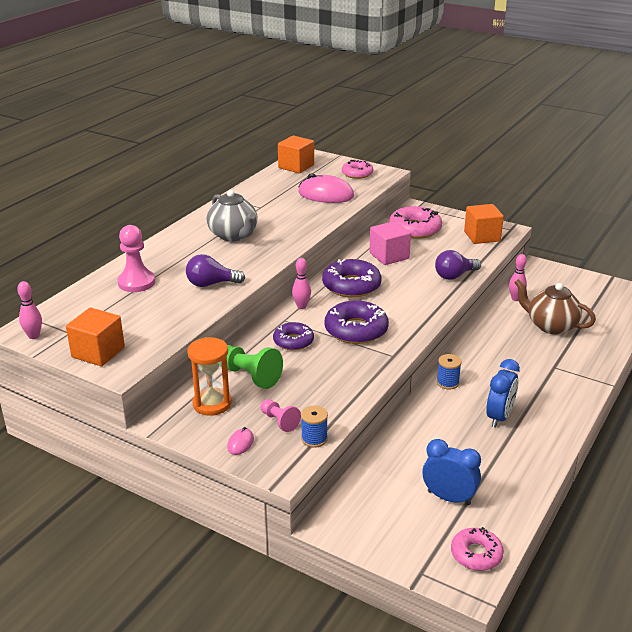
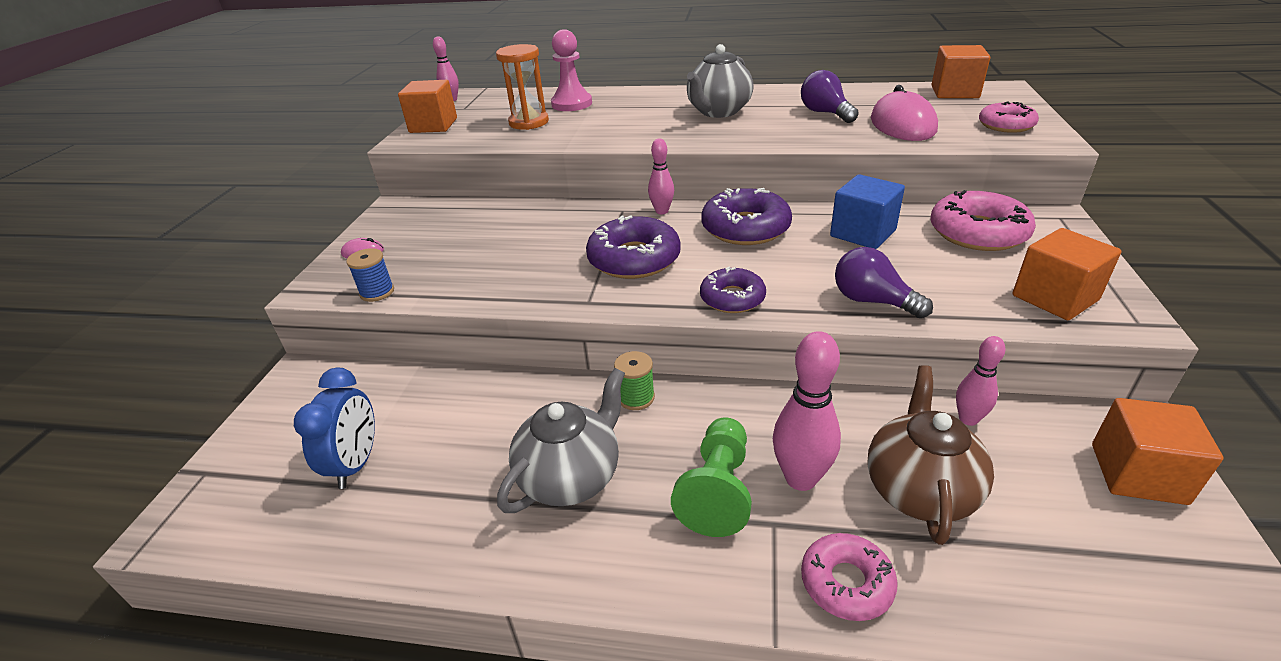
camera: 70 degrees right, 5 degrees up
(211, 284) = (595, 131): purple light bulb -> purple light bulb (825, 113)
(212, 404) = (431, 219): orange hourglass -> orange hourglass (529, 122)
(249, 376) = (492, 222): green pawn -> green pawn (717, 490)
(279, 421) = (408, 262): pink pawn -> none
(293, 341) = (578, 227): purple donut -> purple donut (732, 298)
(389, 256) = (863, 233): pink cube -> blue cube
(447, 383) = (636, 397): blue spool -> green spool
(476, 554) = (233, 522): pink donut -> pink donut (846, 583)
(499, 417) = (571, 477): blue clock -> grey teapot
(531, 351) = (800, 478): none -> pink bowling pin
(563, 278) = (1138, 473): none -> orange cube

